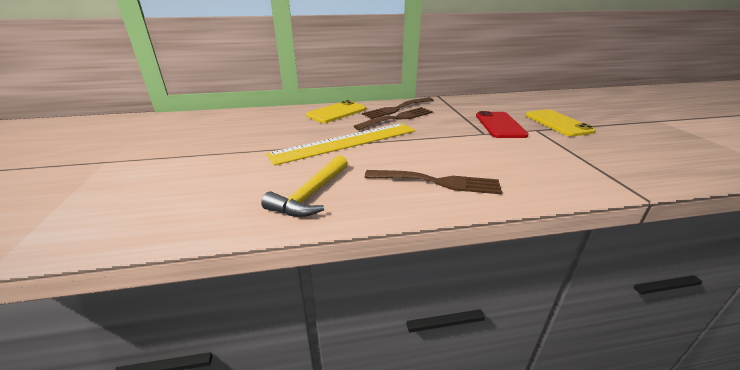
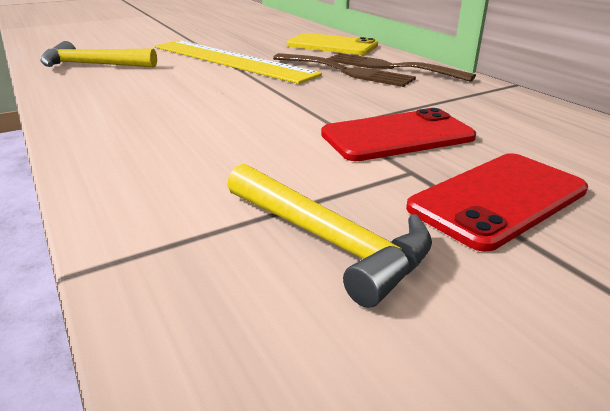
camera: 70 degrees right, 0 degrees up
(438, 182) = (126, 106): brown fork -> none
(558, 123) = (498, 199): yellow phone -> red phone
(597, 150) = (328, 240): none -> yellow hammer

